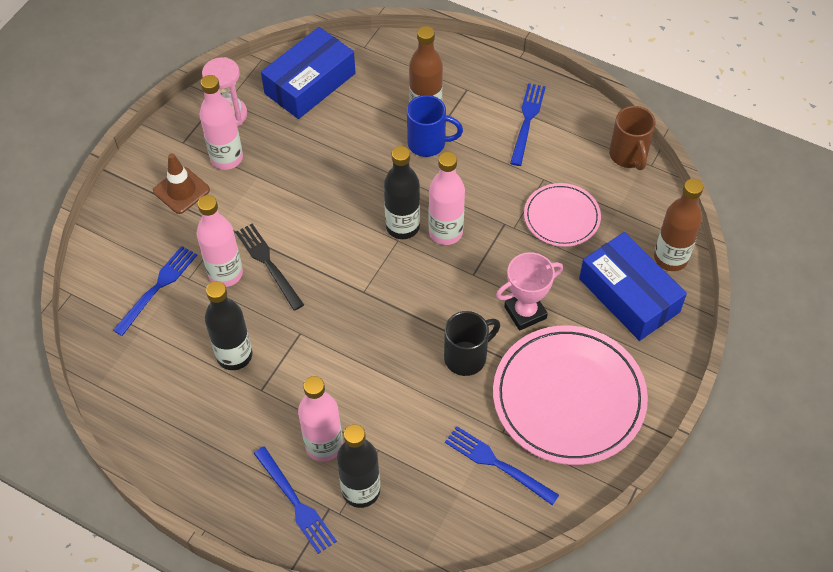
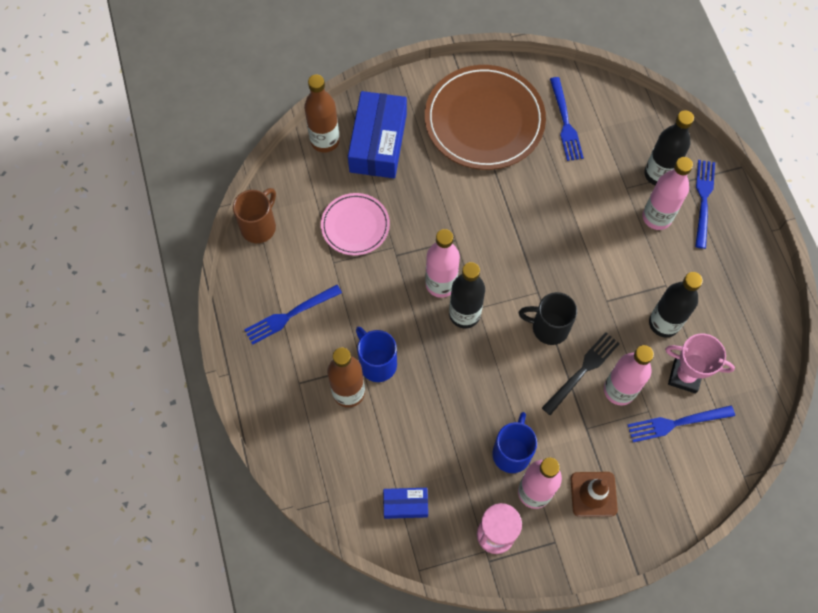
camera: 135 degrees left, 10 degrees up
(268, 168) = (512, 452): none -> blue mug
(268, 263) = (582, 371): black fork -> black fork turned 150 degrees counterclockwise
(310, 83) = (405, 504): blue box -> blue box, size x0.50
(467, 357) = (517, 193): black mug -> black mug (548, 327)
(525, 312) = (451, 188): pink trophy -> pink trophy (685, 376)
(569, 397) = (484, 120): pink plate -> brown plate

